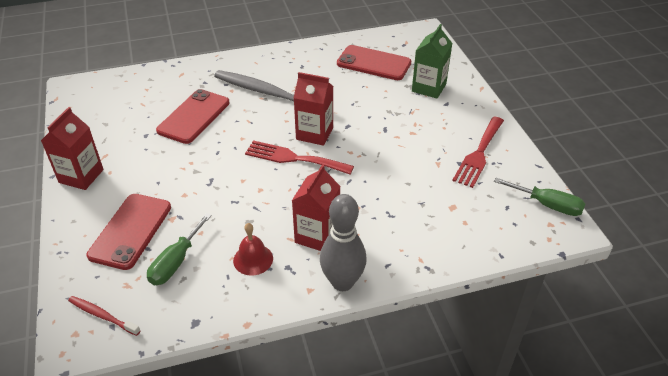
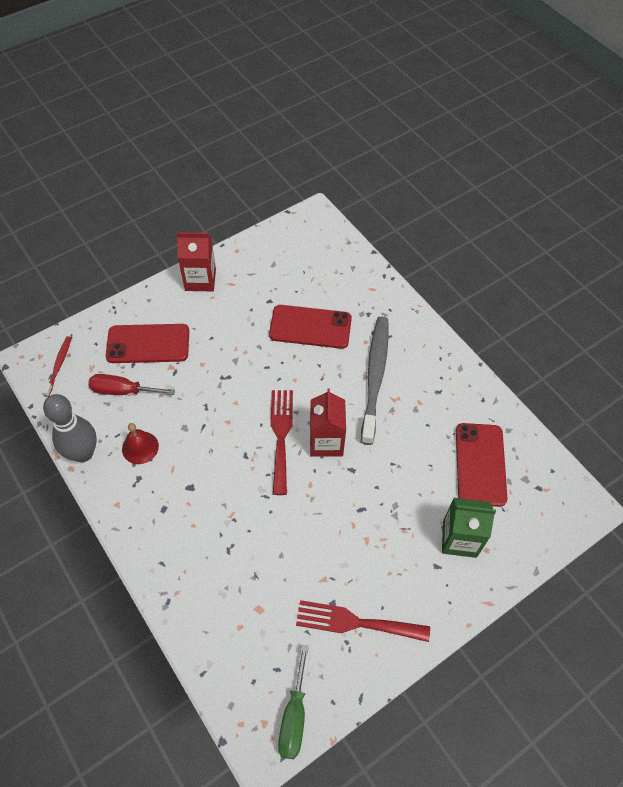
camera: 70 degrees right, 15 degrees up
(176, 262) = (122, 391): green screwdriver -> red screwdriver
(317, 235) = (182, 490): red carton -> none
(342, 282) = (131, 529): grey bowling pin -> grey bowling pin (83, 453)

